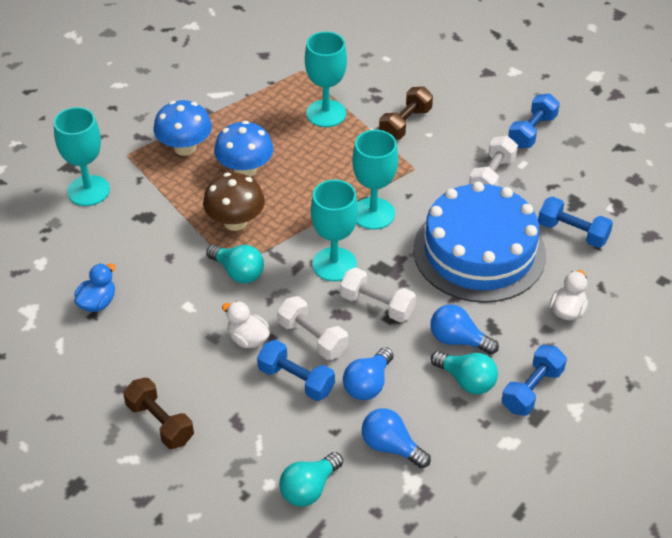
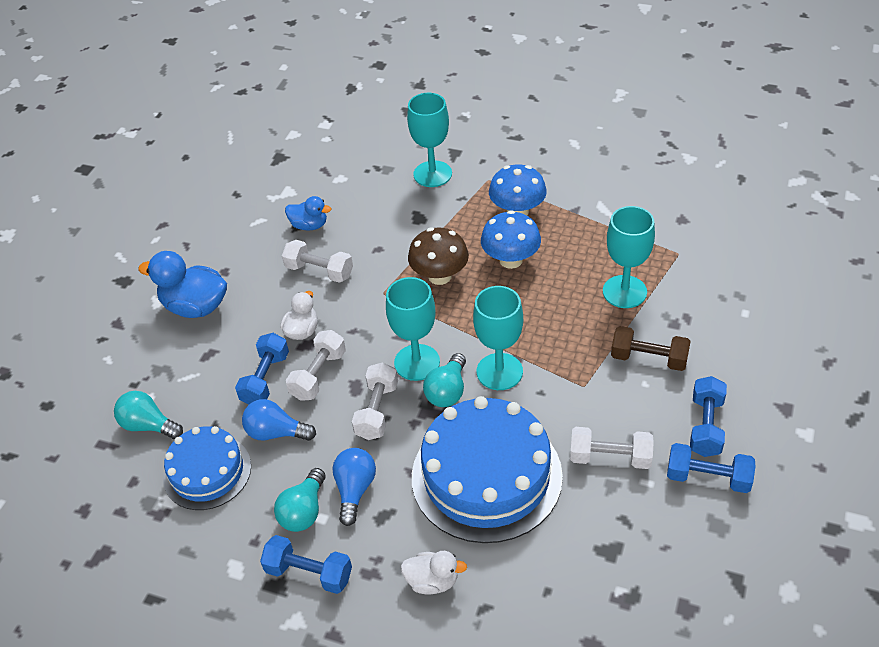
camera: 75 degrees right, 0 degrees up
(160, 422) = (195, 307): brown dumbbell -> blue duck
(172, 308) = (319, 271): none -> white dumbbell
(238, 272) = (378, 298): turquoise light bulb -> turquoise light bulb (447, 391)
(391, 447) = (207, 472): blue light bulb -> blue cake
(572, 232) = (558, 559): blue dumbbell -> blue dumbbell (706, 426)

